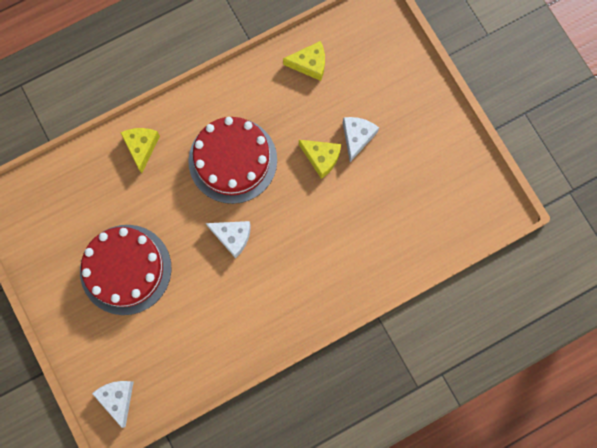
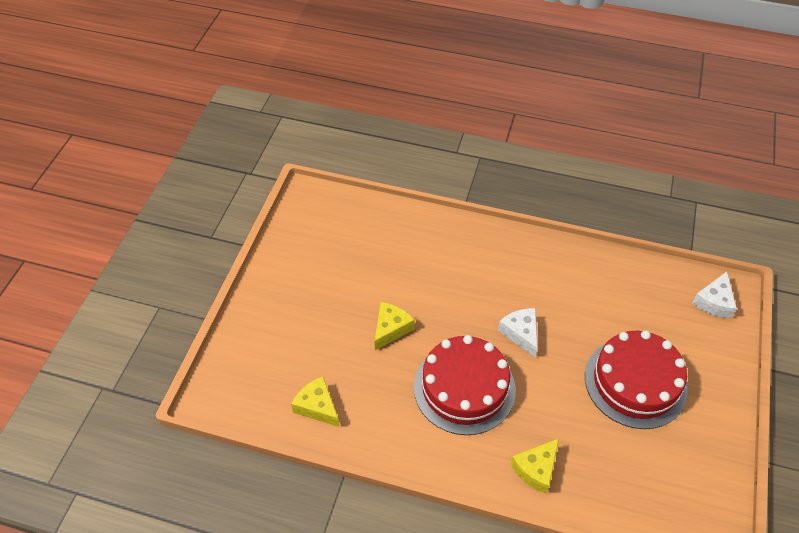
camera: 135 degrees left, 25 degrees down
(321, 158) = (391, 329): yellow cheese -> yellow cheese turned 45 degrees clockwise
(357, 137) = (347, 319): white cheese -> none

